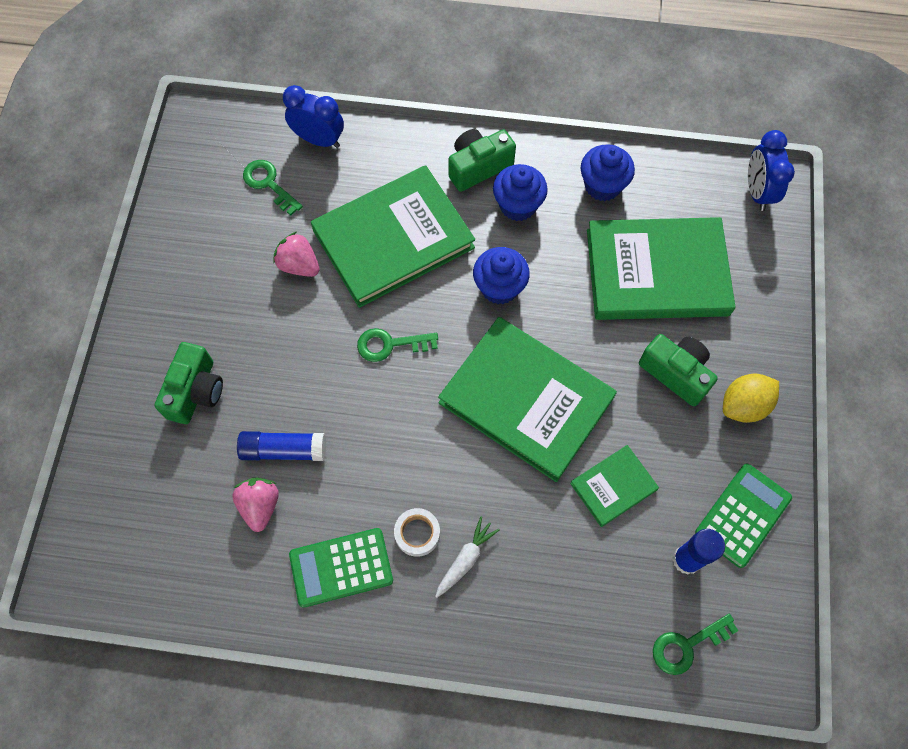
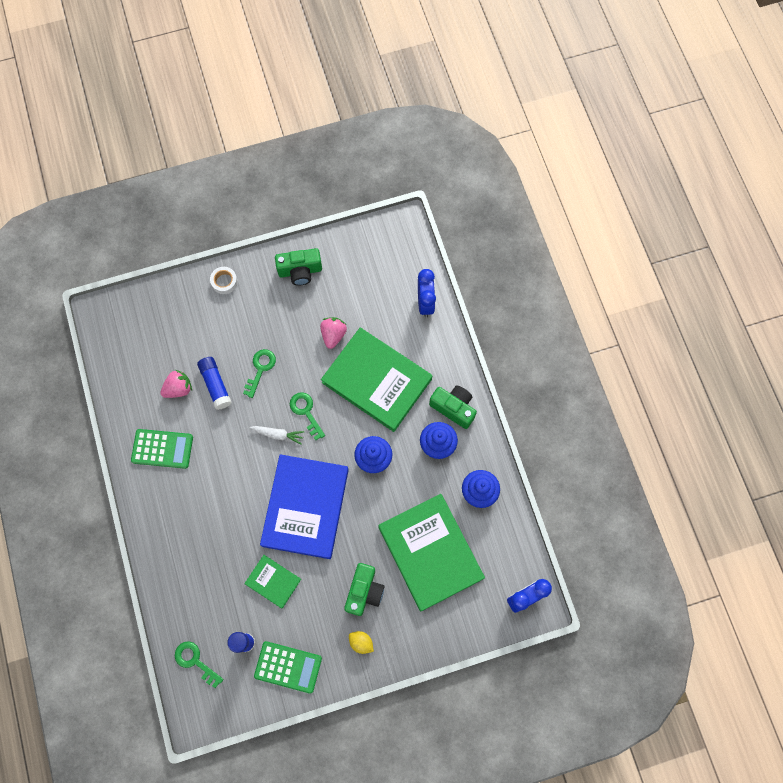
camera: 65 degrees right, 5 degrees up
(196, 391) = (229, 320): green camera -> green camera (300, 271)
(268, 184) = (379, 290): green key -> green key (260, 369)
(341, 567) = (162, 449): green calculator -> green calculator turned 135 degrees clockwise
(417, 533) = (198, 481): white tape -> white tape (224, 282)
(465, 559) = (194, 514): white carrot -> white carrot (278, 434)
(526, 400) = (306, 507): green book -> blue book
(744, 405) = (361, 642): yellow lemon -> yellow lemon, size x0.65

